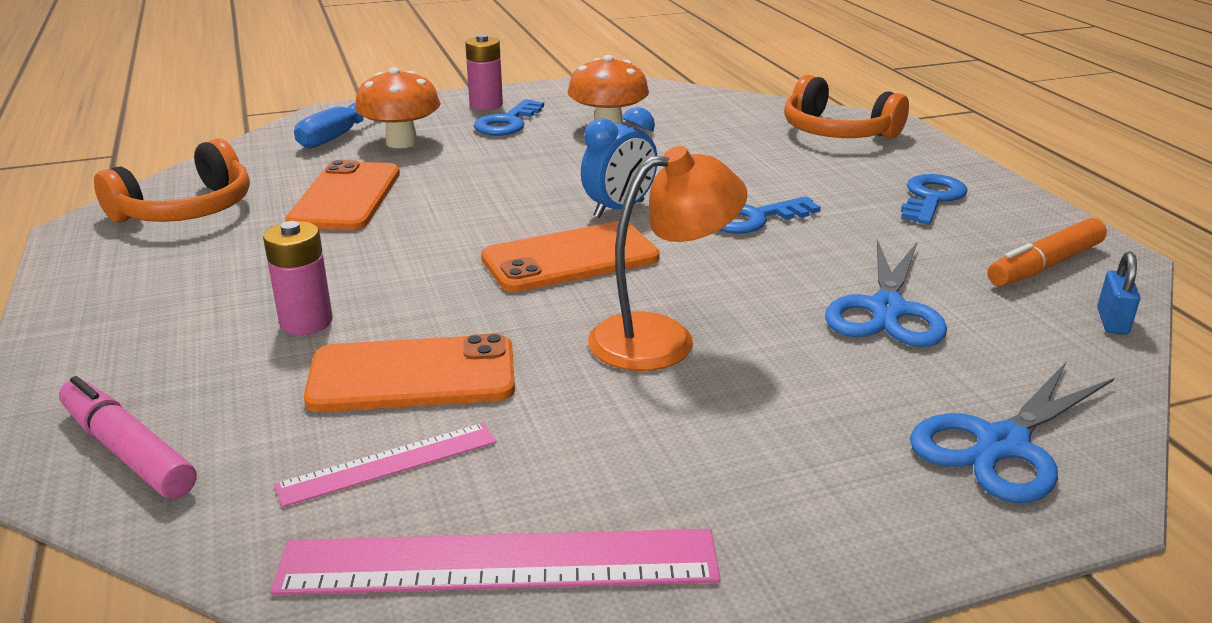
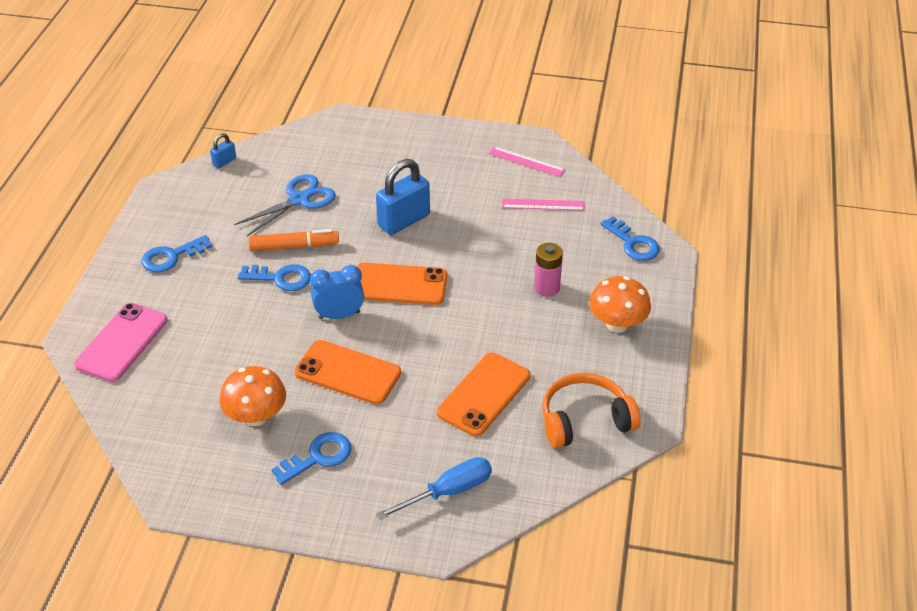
camera: 150 degrees left, 15 degrees up
(128, 451) = (633, 243): pink marker -> blue key
(401, 142) = (412, 458): orange mushroom -> orange mushroom (617, 324)
(412, 375) = (515, 239): orange phone -> orange phone (347, 373)
(486, 105) = (310, 500): pink battery -> none
(499, 563) = (526, 161): pink ruler -> pink ruler, size x0.57
(662, 338) = (404, 221): orange lamp -> blue padlock
(837, 132) = (122, 342): orange headphones -> pink phone
(1002, 444) = (340, 138): blue scissors -> none
(1045, 265) = (198, 195): orange marker -> orange marker (294, 246)

